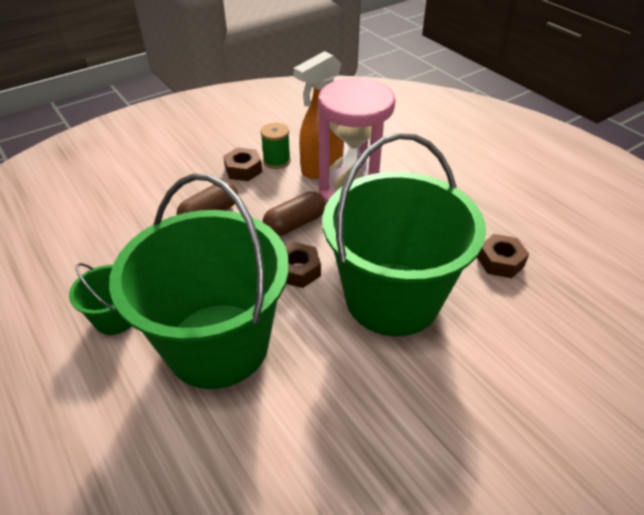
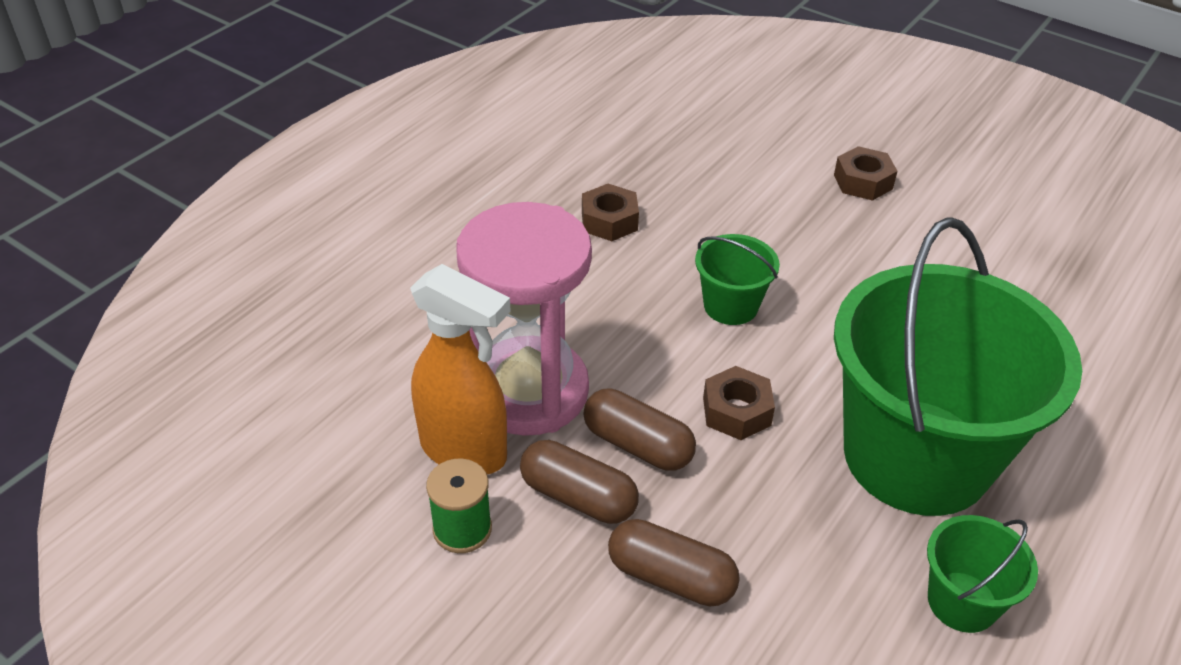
camera: 110 degrees left, 0 degrees up
(243, 170) = (512, 576): brown nut -> brown nut (863, 182)
(273, 197) = (578, 497): none -> brown capsule
(392, 298) = (730, 306): green bucket -> green bucket, size x0.42

